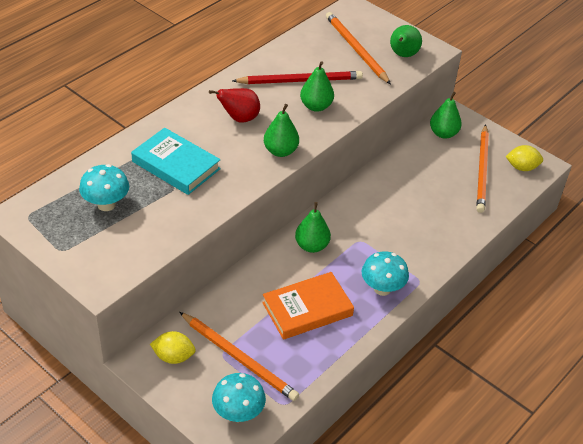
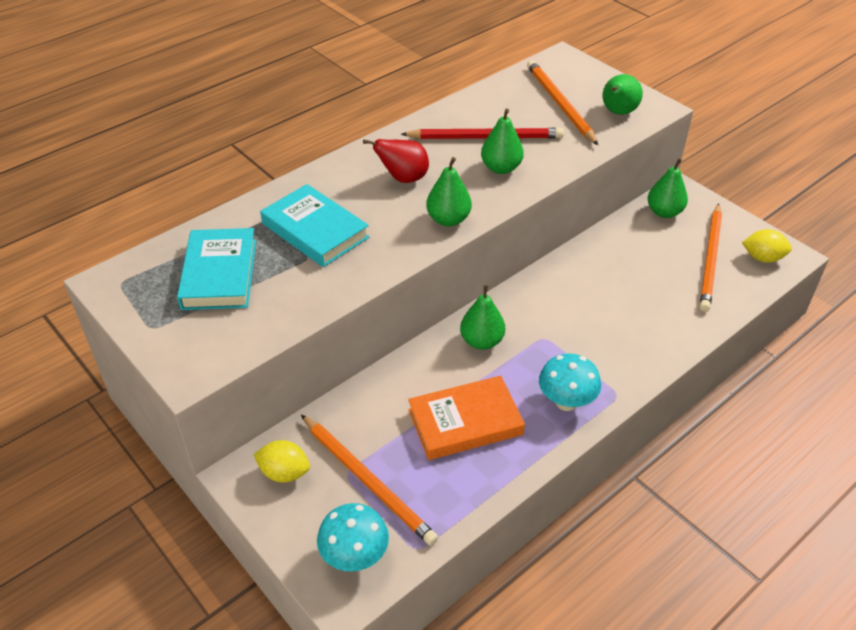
camera: 10 degrees right, 0 degrees up
(106, 204) = (219, 274): turquoise mushroom -> turquoise book

